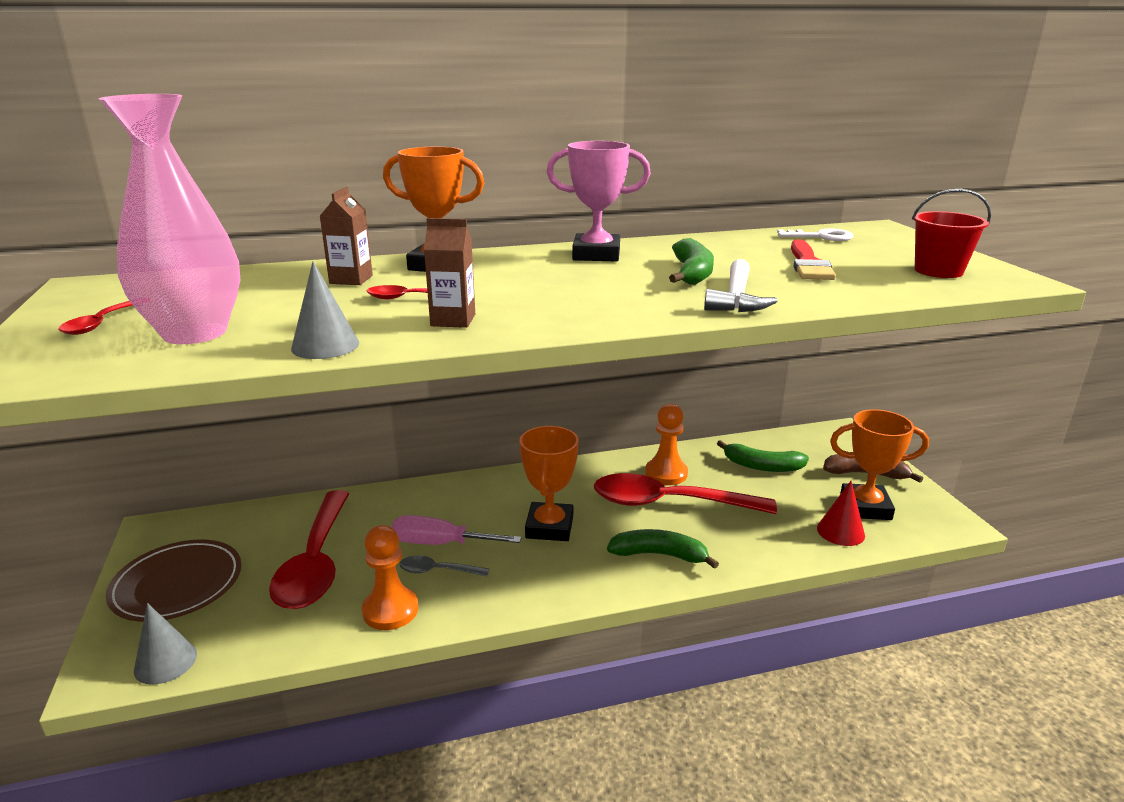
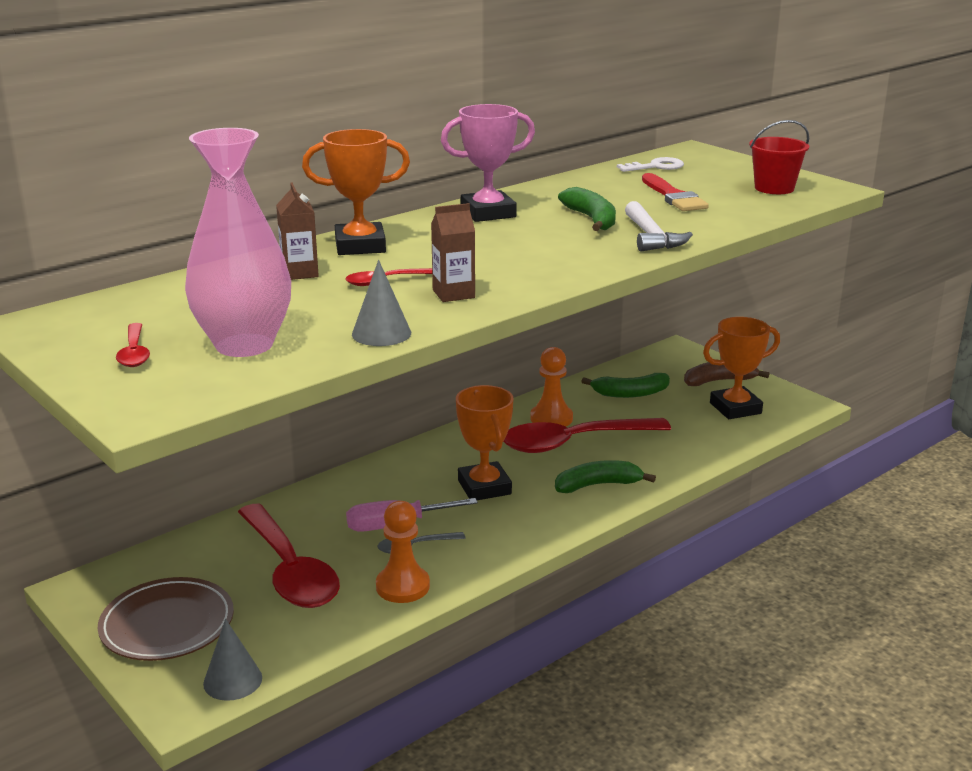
camera: 25 degrees left, 0 degrees up
(840, 531) = (728, 432): red cone -> none

